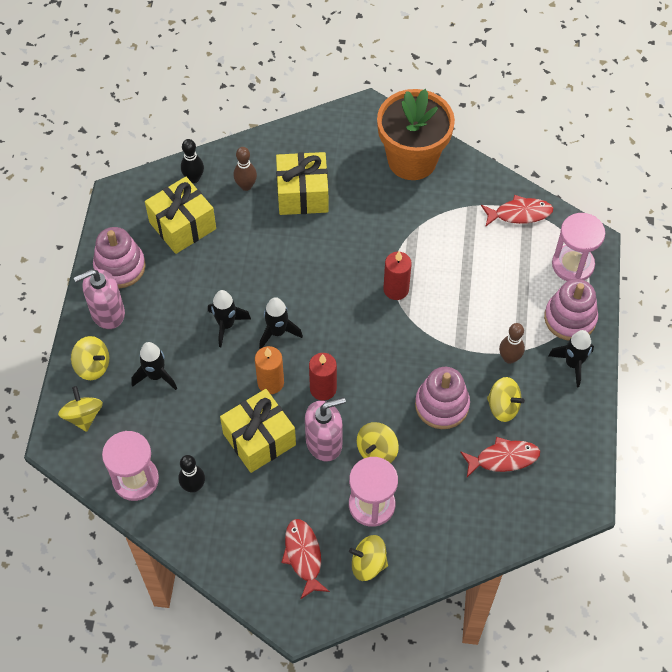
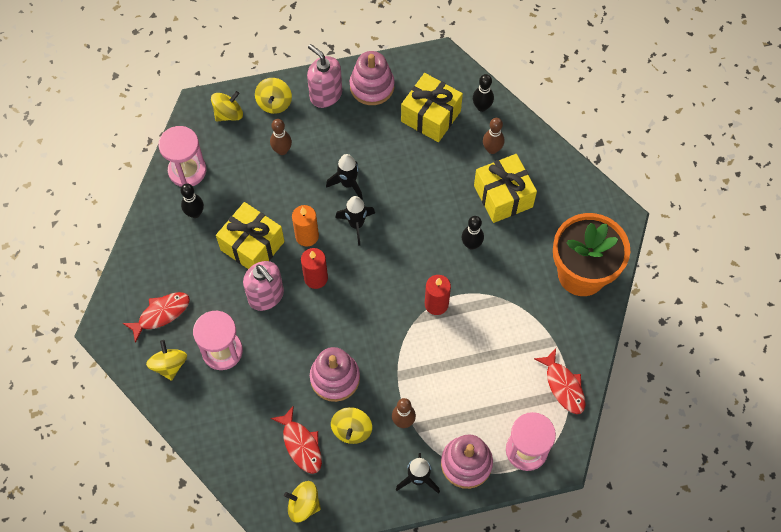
camera: 70 degrees right, 5 degrees up
(156, 376) = (282, 150): black rocket -> brown bowling pin
(343, 238) = (471, 244): none -> black bowling pin
(377, 451) = (273, 339): yellow spinning top -> yellow spinning top (303, 505)

